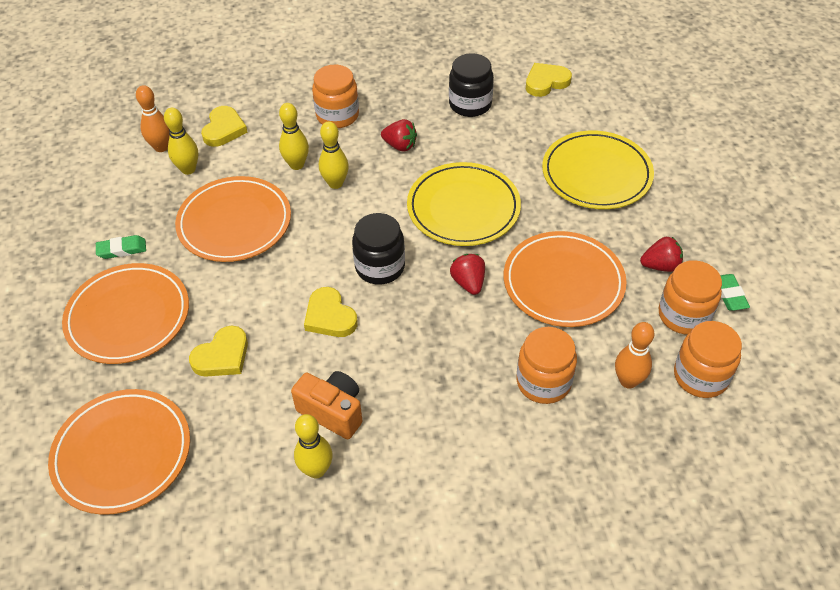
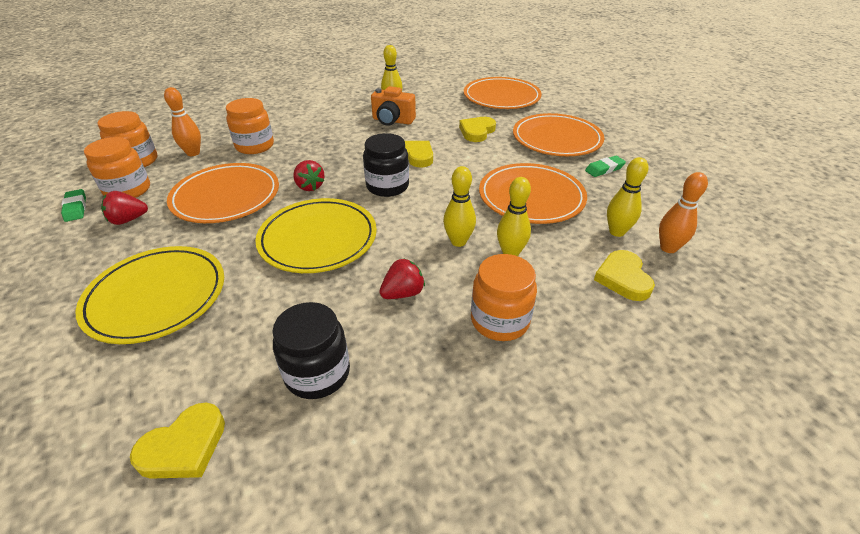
camera: 165 degrees right, 10 degrees down
(400, 146) = (403, 293): red strawberry -> red strawberry turned 135 degrees clockwise

